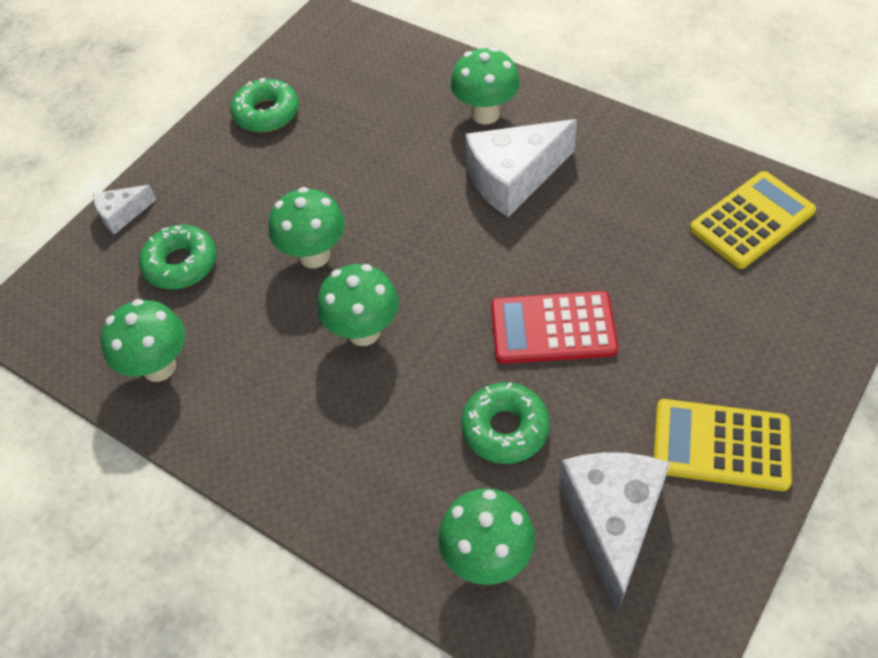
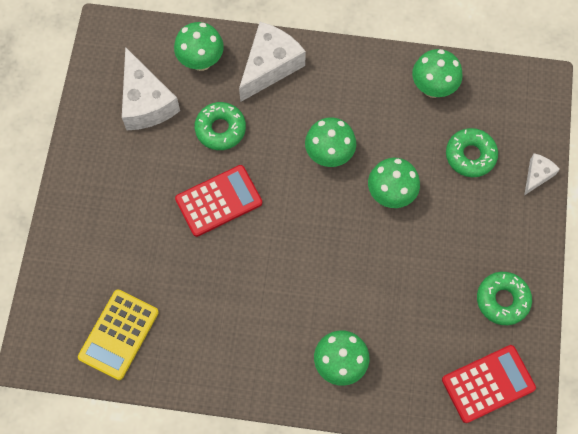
camera: 150 degrees right, 15 degrees up
(338, 55) = (488, 383): none -> red calculator
(513, 178) = (292, 309): white cheese -> white cheese (270, 66)
(721, 445) = (101, 165): yellow calculator -> none

